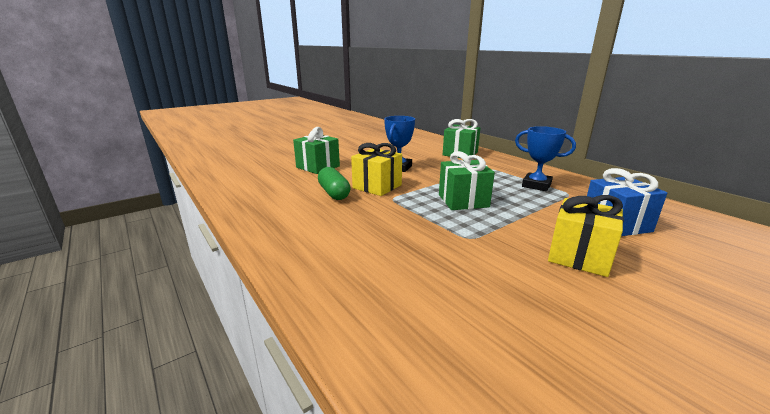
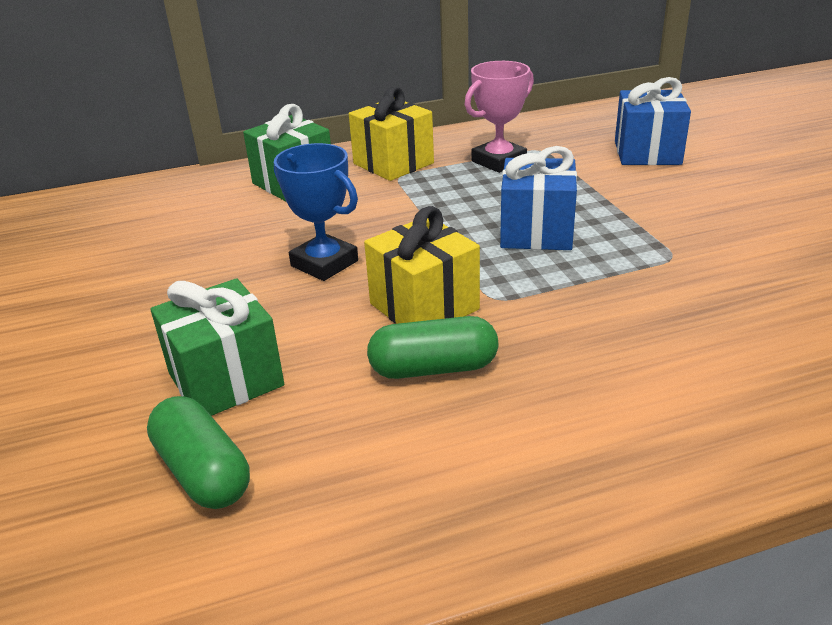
camera: 70 degrees left, 10 degrees up
(272, 172) = (203, 472): none -> green capsule
(463, 201) = (536, 232): green gift -> blue gift
(536, 185) = (499, 161): blue trophy -> pink trophy
(579, 256) = (729, 198): yellow gift -> yellow gift (393, 163)

